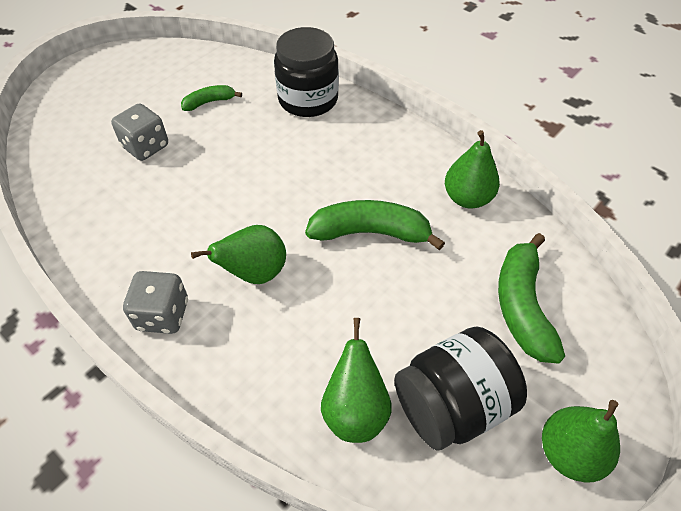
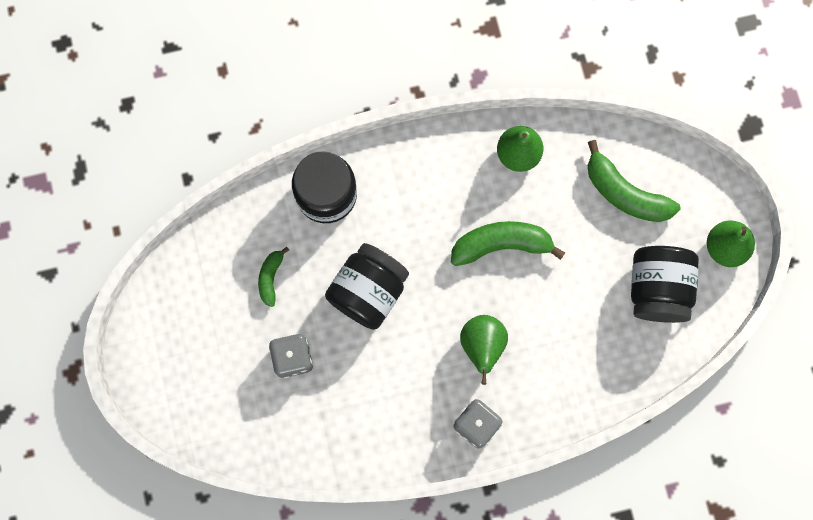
camera: 55 degrees left, 25 degrees up
(244, 164) = (368, 291): none -> black jar
(355, 411) = (624, 346): green pear -> none
(370, 232) = (501, 245): green banana -> green banana turned 45 degrees clockwise

